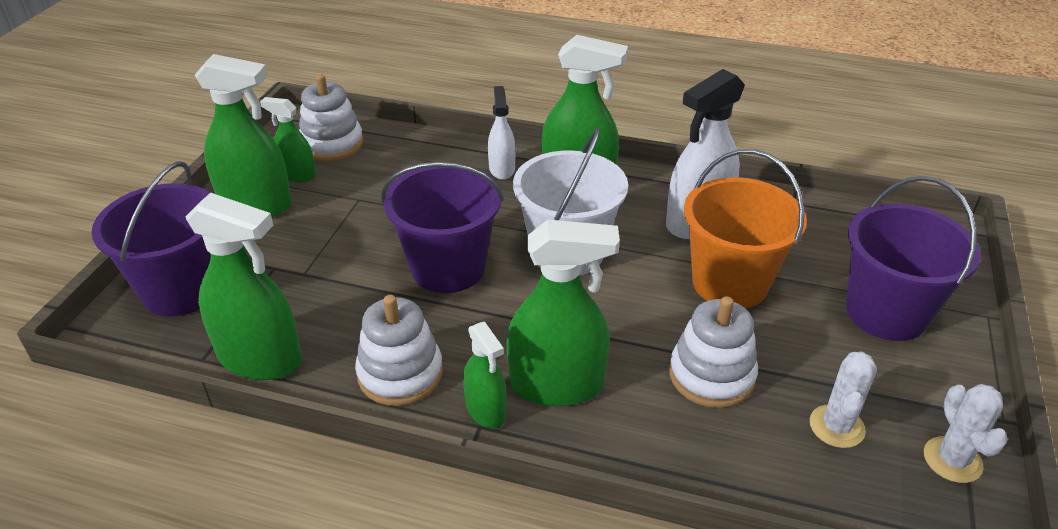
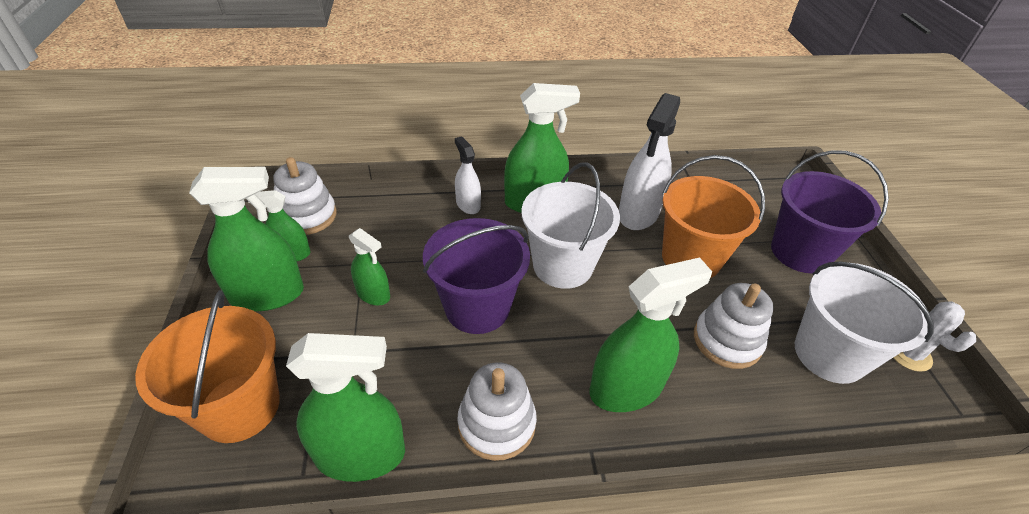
camera: 25 degrees left, 5 degrees up
(181, 290) = (239, 407): purple bucket -> orange bucket
(486, 410) = (586, 433): green spray bottle -> green spray bottle (373, 294)
(836, 426) = (829, 354): white cactus -> white bucket

